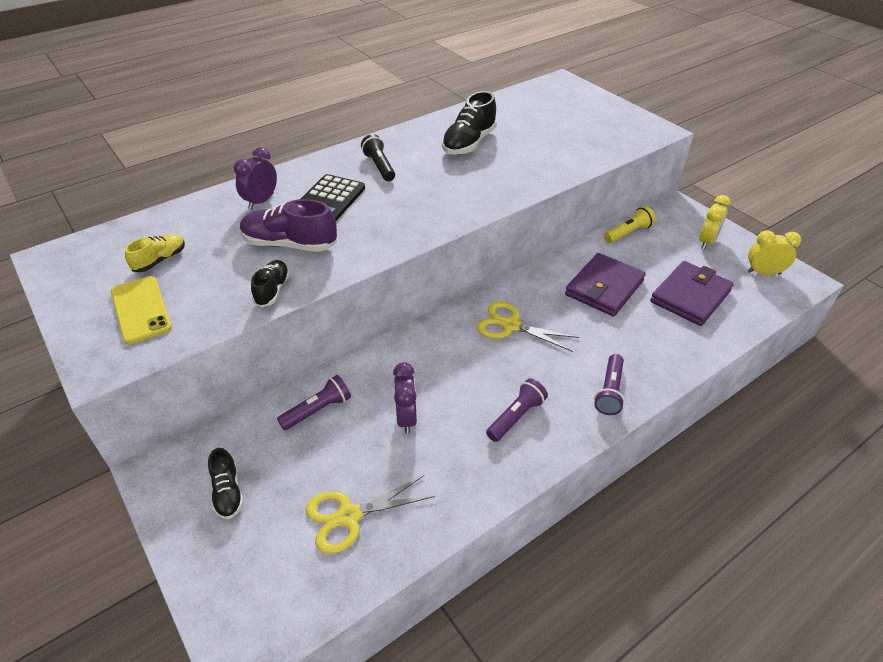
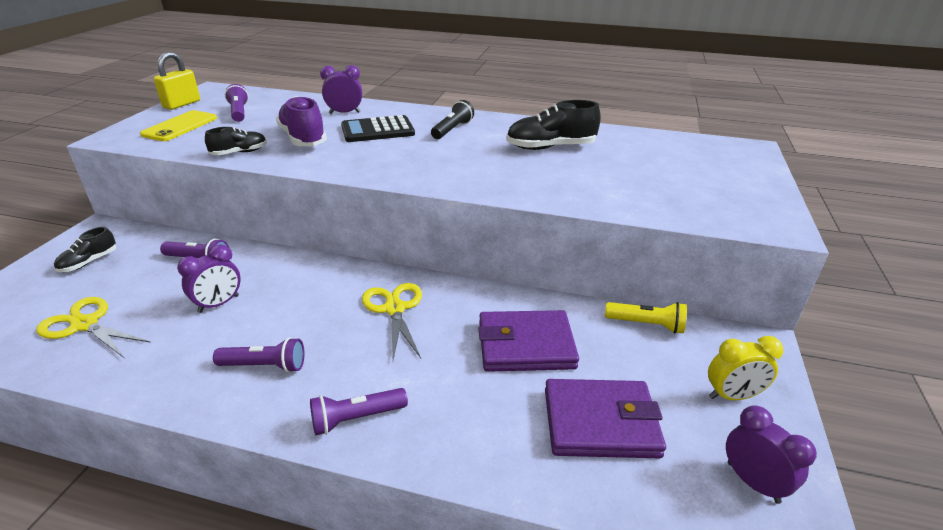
camera: 50 degrees right, 10 degrees down
(68, 291) = (182, 104): none -> yellow padlock
(160, 260) = (239, 112): yellow shoe -> purple flashlight
(763, 273) = (753, 482): yellow clock -> purple clock

